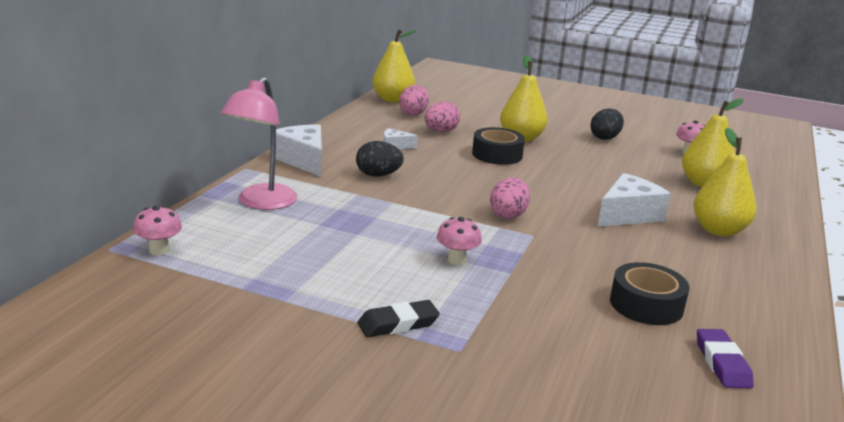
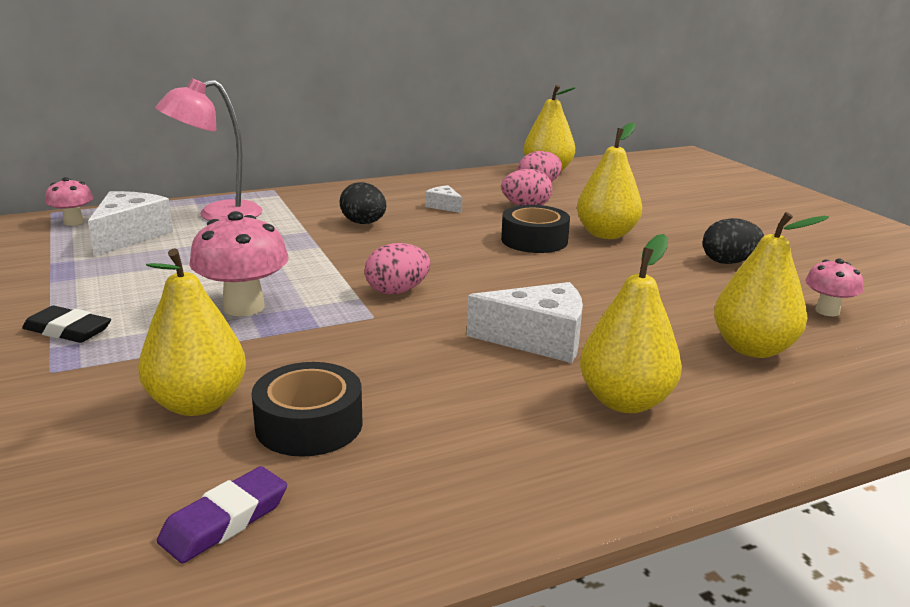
camera: 45 degrees right, 0 degrees up
(303, 160) = (332, 195): white cheese -> white cheese (129, 236)
(457, 260) = (244, 307): pink mushroom -> pink mushroom, size x1.72
(578, 323) = (197, 403): none -> yellow pear

